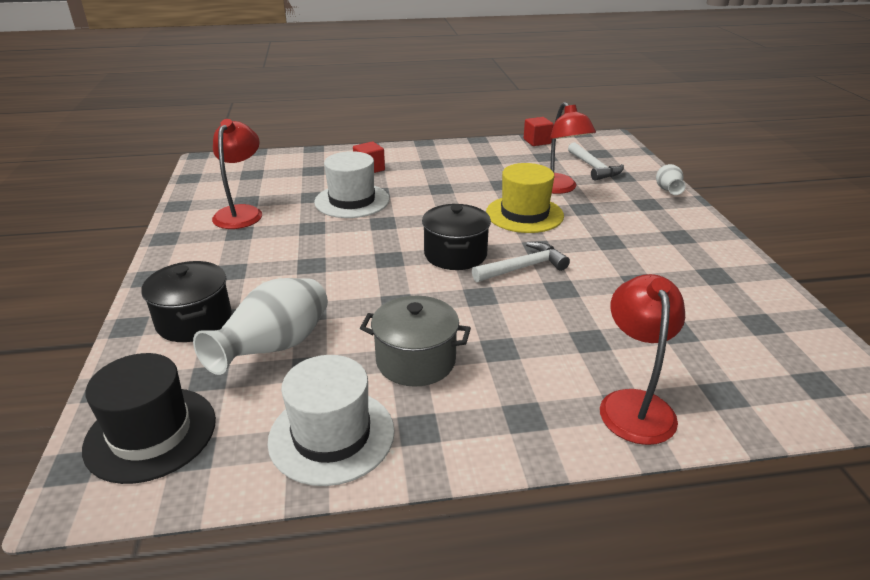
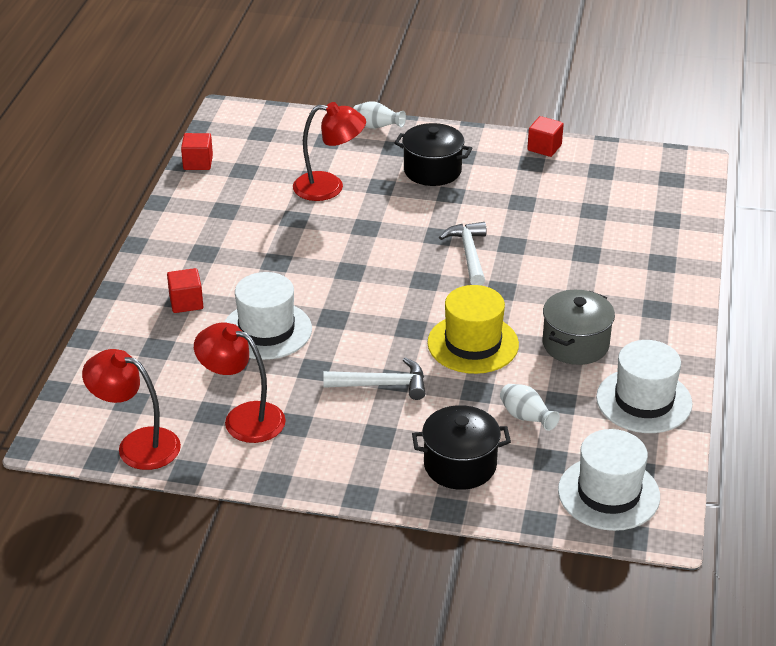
camera: 70 degrees left, 5 degrees up
(151, 433) = (608, 493): black hat -> white hat
(275, 348) = (526, 418): white vase -> white vase, size x0.54
(455, 254) = (425, 286): black pot -> black pot (432, 170)
(524, 214) = (371, 224): yellow hat -> yellow hat (473, 344)
(593, 168) = (296, 150): white hammer -> white hammer (382, 385)
(634, 404) = (662, 259): red lamp -> red lamp (137, 445)
(754, 278) = (544, 147): none -> red cube

